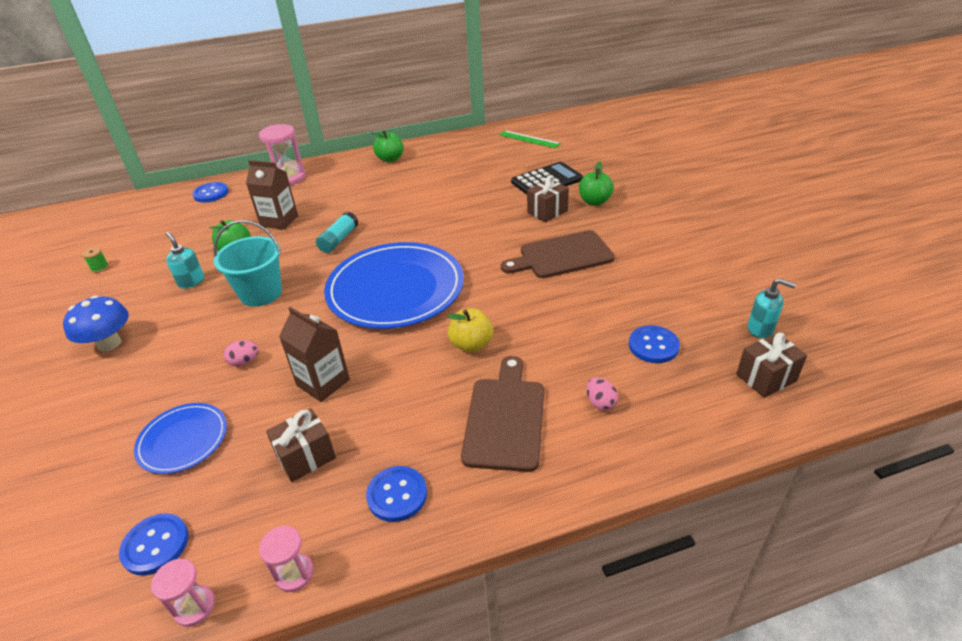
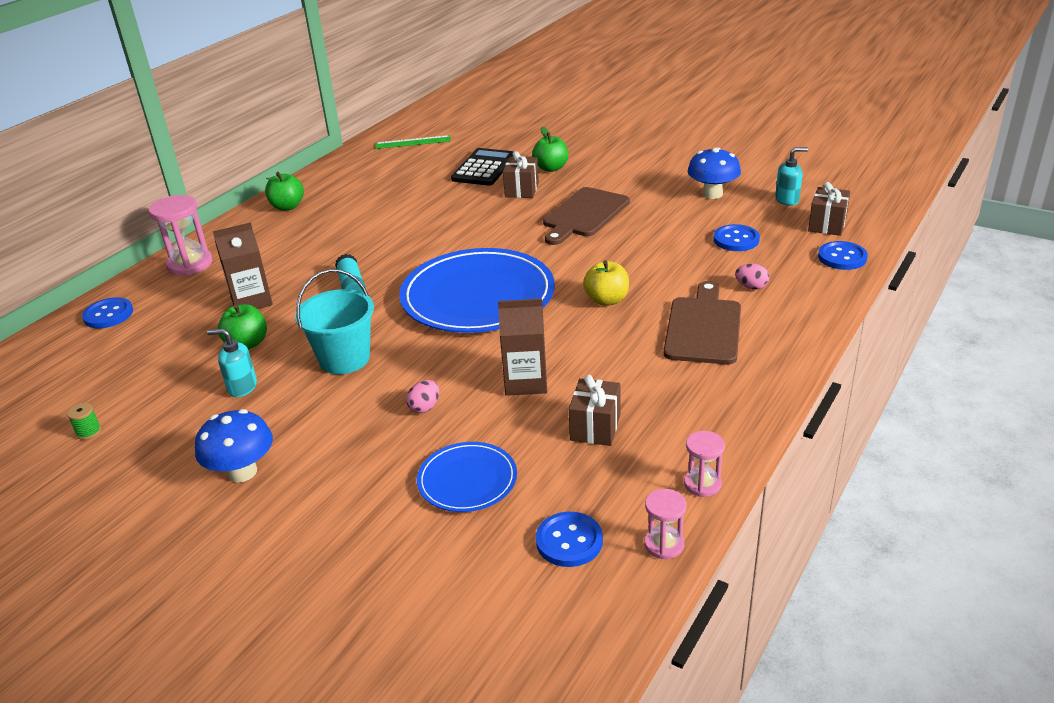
camera: 40 degrees left, 5 degrees down
(397, 495) = (700, 406): blue button -> blue button (842, 257)
(505, 418) = (703, 327): brown cutting board -> brown cutting board turned 45 degrees clockwise
(695, 287) = (712, 194): none -> blue mushroom

